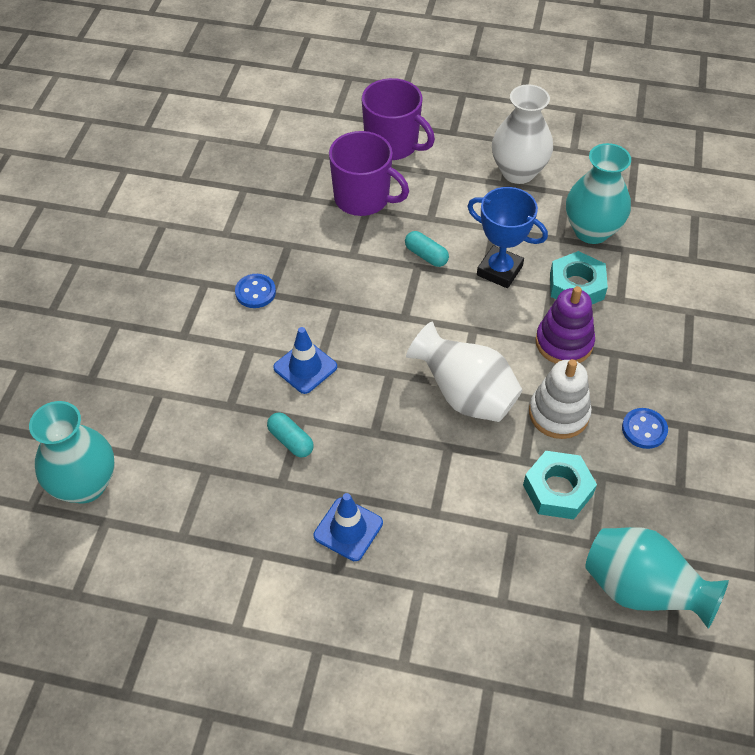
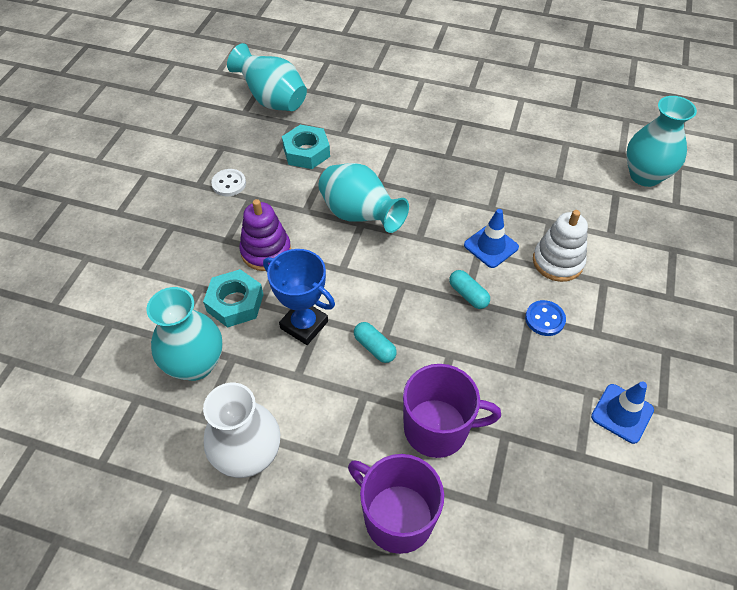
camera: 175 degrees left, 0 degrees up
(290, 441) = (498, 193): turquoise capsule -> turquoise capsule (468, 295)
(348, 529) = (454, 140): blue traffic cone -> blue traffic cone (622, 413)
(363, 198) = (437, 428): purple mug -> purple mug turned 150 degrees clockwise
(465, 395) = (359, 216): white vase -> turquoise vase
(558, 413) = (289, 198): white stacking toy -> white stacking toy (557, 261)
(644, 429) = (229, 184): blue button -> white button

